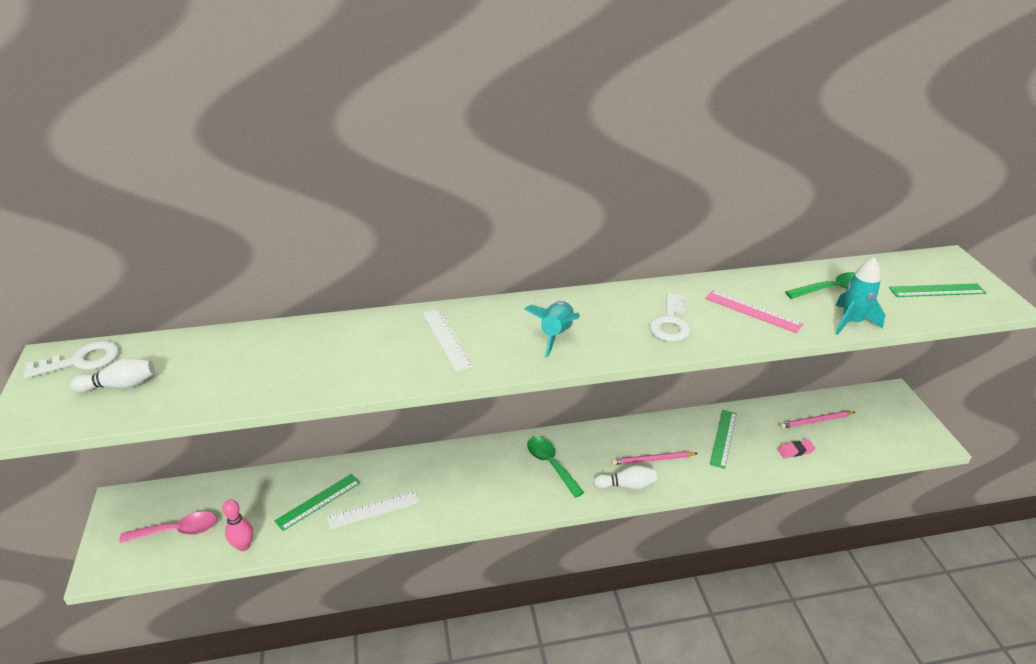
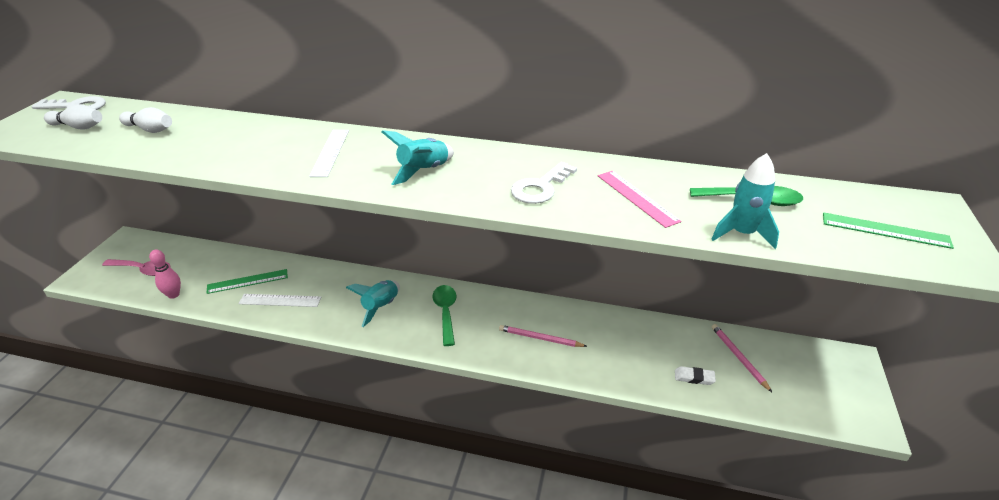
camera: 25 degrees right, 0 degrees up
(484, 480) = (381, 307): none -> turquoise rocket
(627, 485) = (499, 352): white bowling pin -> white bowling pin (150, 130)
(723, 438) = (625, 342): green ruler -> none
(795, 450) = (694, 377): pink eraser -> white eraser
(816, 421) = (738, 357): pink pencil -> pink pencil turned 60 degrees clockwise

